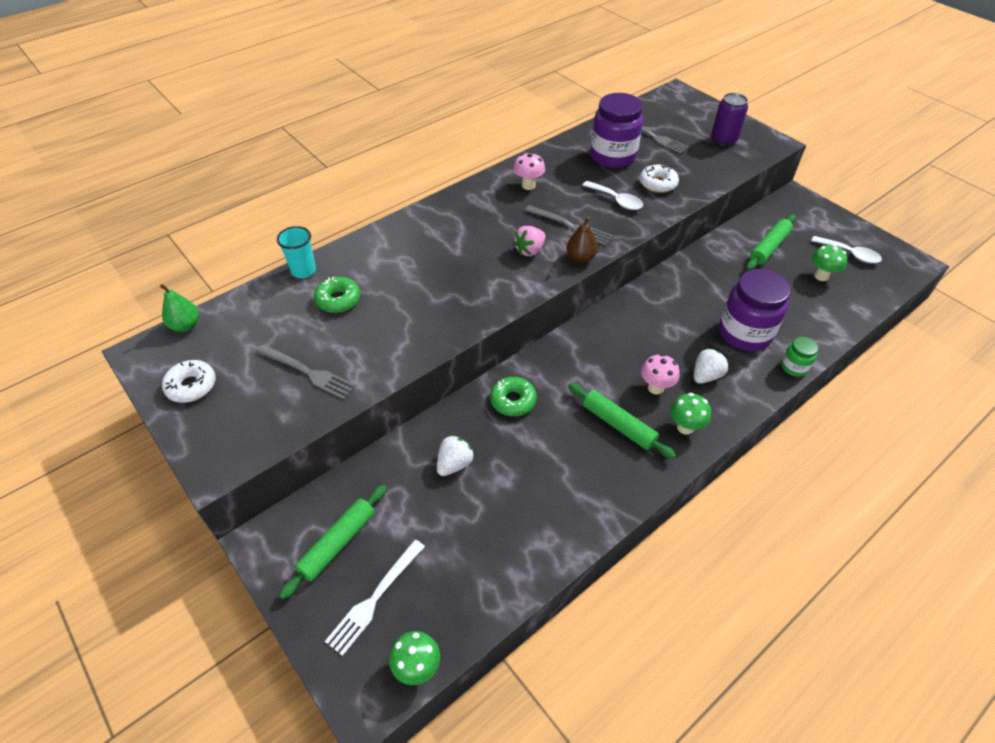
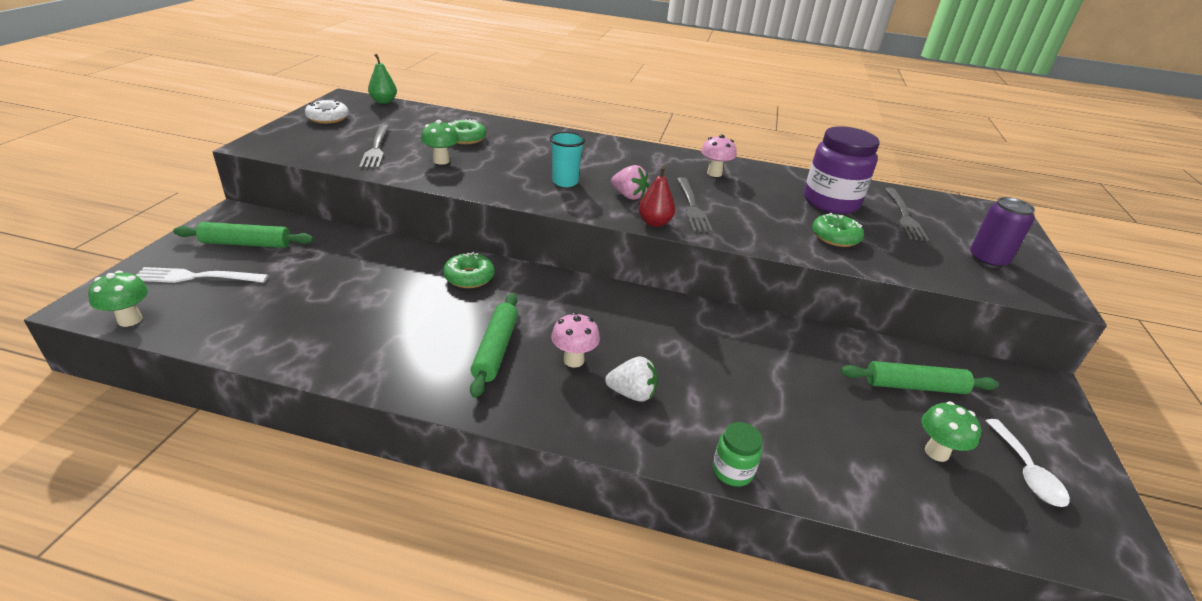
camera: 50 degrees right, 15 degrees down
(303, 271) = (481, 119): turquoise cup -> turquoise cup (565, 182)
(454, 464) = (368, 270): white strawberry -> none
(529, 250) = (628, 196): pink strawberry -> pink strawberry turned 150 degrees counterclockwise
(580, 258) = (654, 223): brown pear -> red pear
(616, 200) = (768, 220): white spoon -> none
(658, 184) = (835, 237): white donut -> green donut
(685, 427) = (536, 400): green mushroom -> green mushroom (441, 161)
(745, 333) = (737, 407): purple jar -> none

